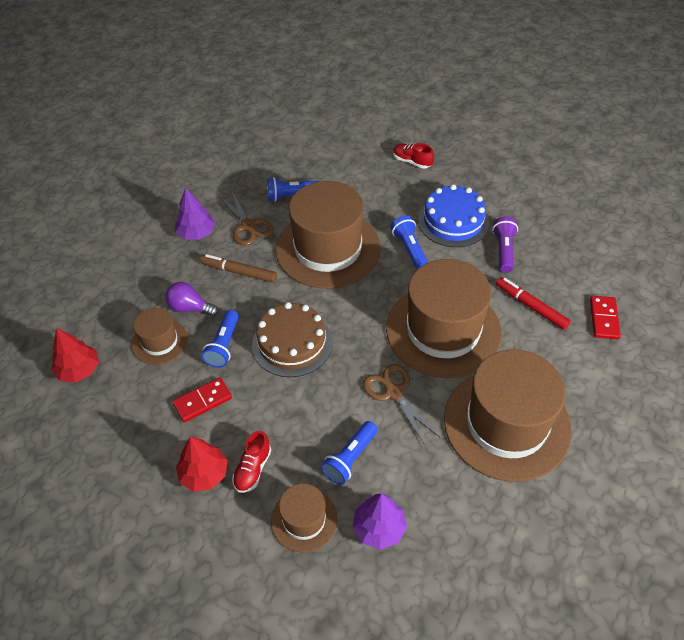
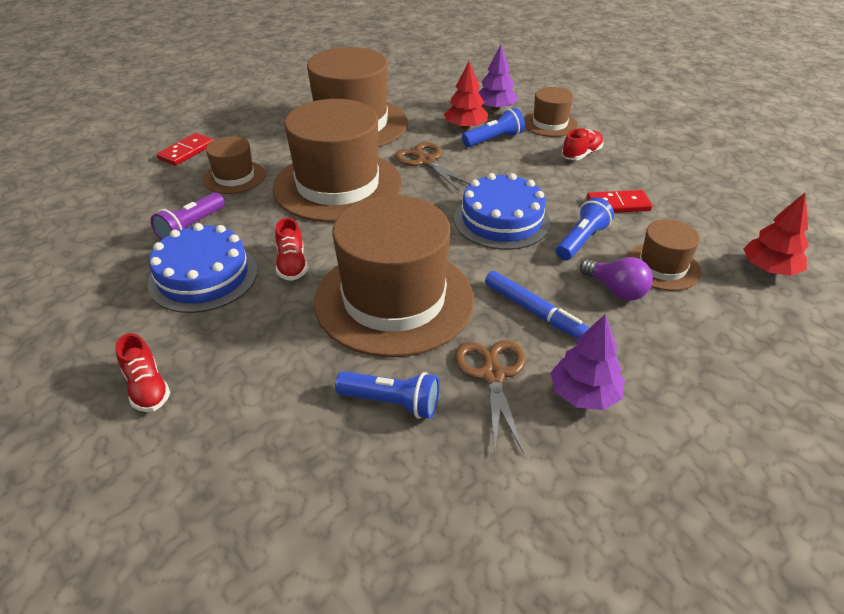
camera: 155 degrees left, 10 degrees down
(204, 474) = (627, 162): red tree -> red tree (465, 127)
(239, 272) = (534, 311): brown marker -> blue marker
(292, 343) = (501, 220): brown cake -> blue cake
(394, 393) = (426, 161): brown scissors -> brown scissors turned 150 degrees clockwise
(409, 248) = (292, 264): blue flashlight -> red shoe
(531, 306) = (234, 177): red marker -> brown hat

